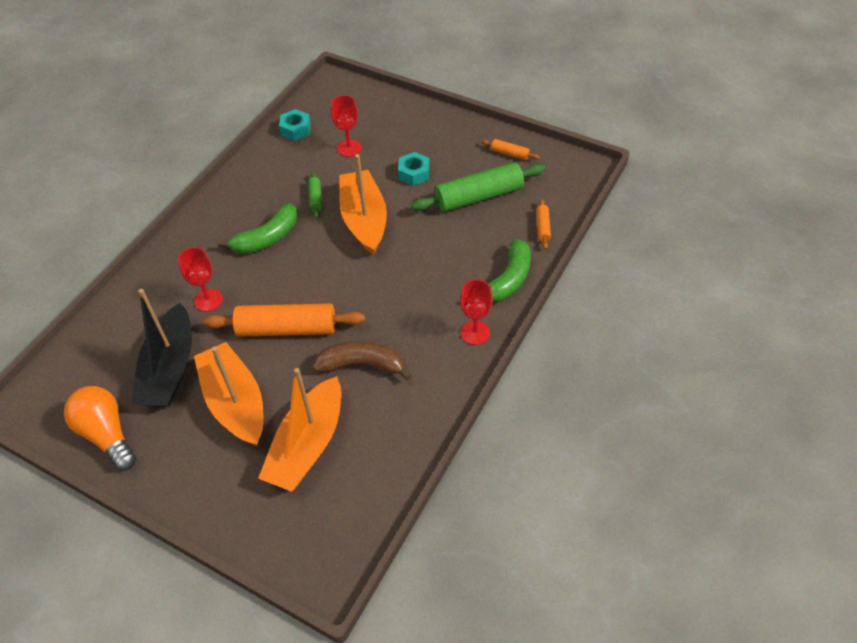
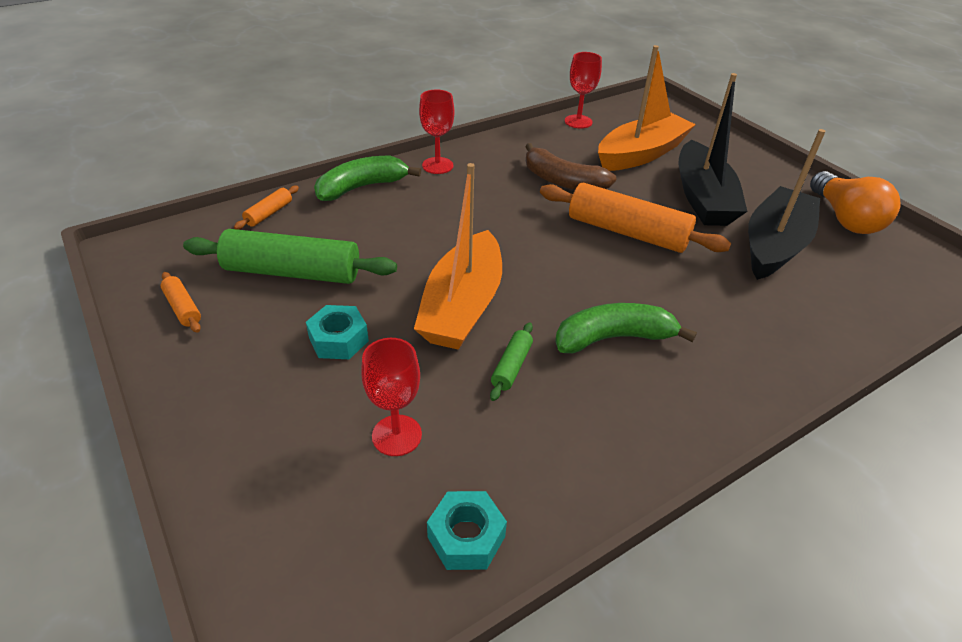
camera: 155 degrees left, 10 degrees down
(208, 300) = (719, 293): red goblet -> red goblet (578, 121)
(235, 403) = (702, 198): orange boat -> black boat

